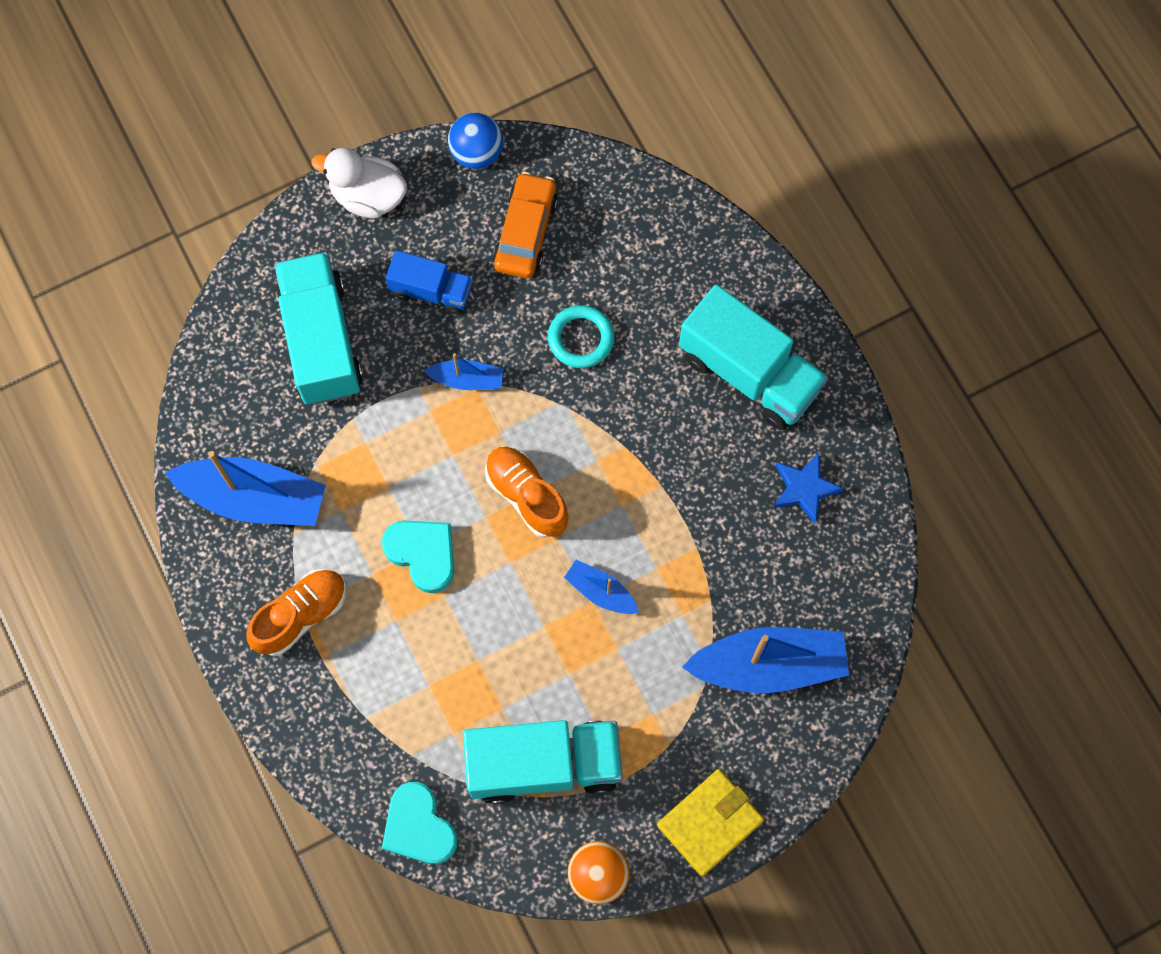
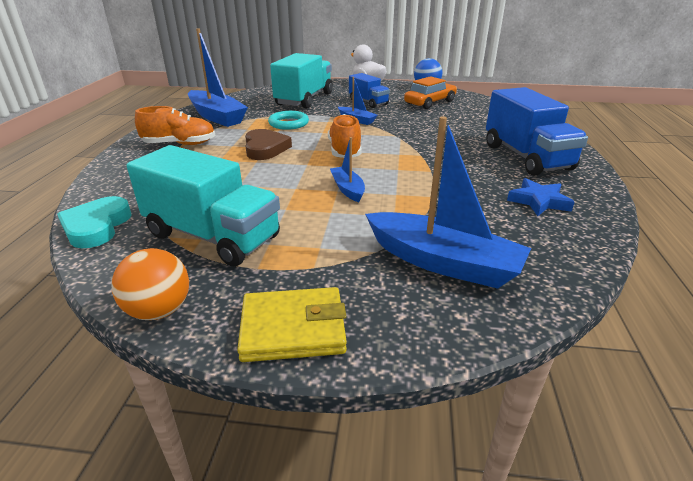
camera: 35 degrees right, 40 degrees down
(423, 554) = (265, 148): turquoise heart -> brown heart
(581, 338) = (429, 126): turquoise ring -> turquoise ring (288, 123)
(749, 372) = (526, 157): turquoise truck -> blue truck

